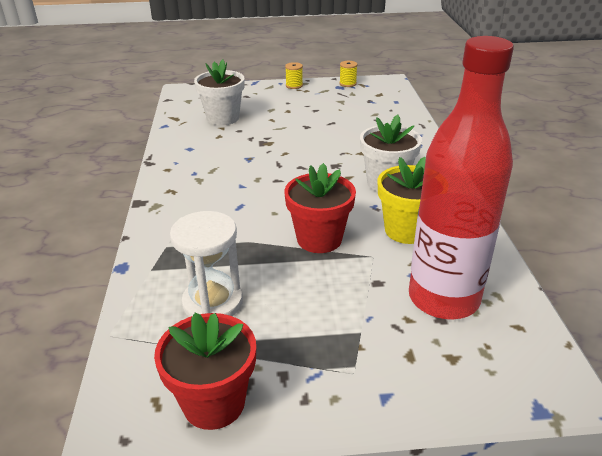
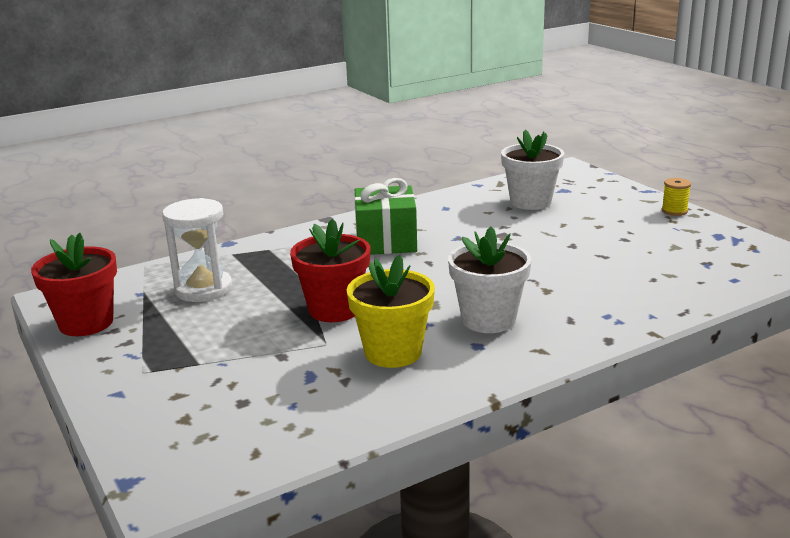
camera: 65 degrees right, 10 degrees down
(220, 187) = (386, 241): none -> green gift
(347, 84) = (737, 238): yellow spool -> none
(443, 299) = (277, 398): red bottle -> none

